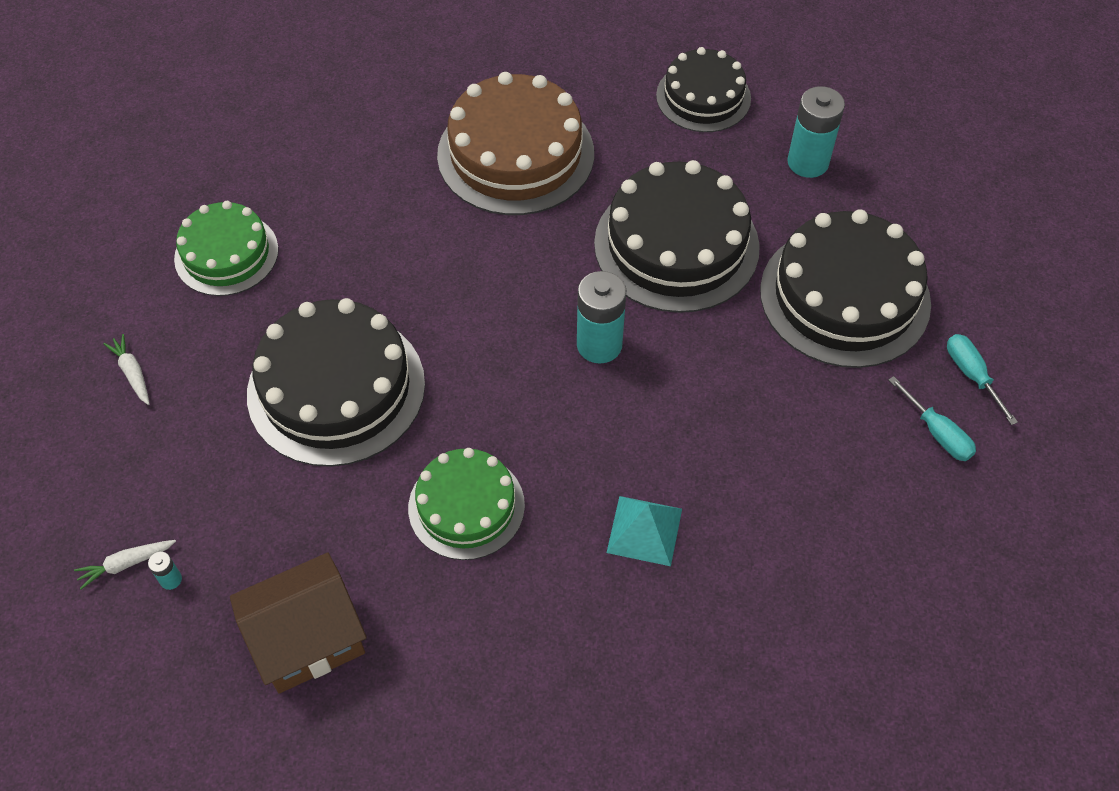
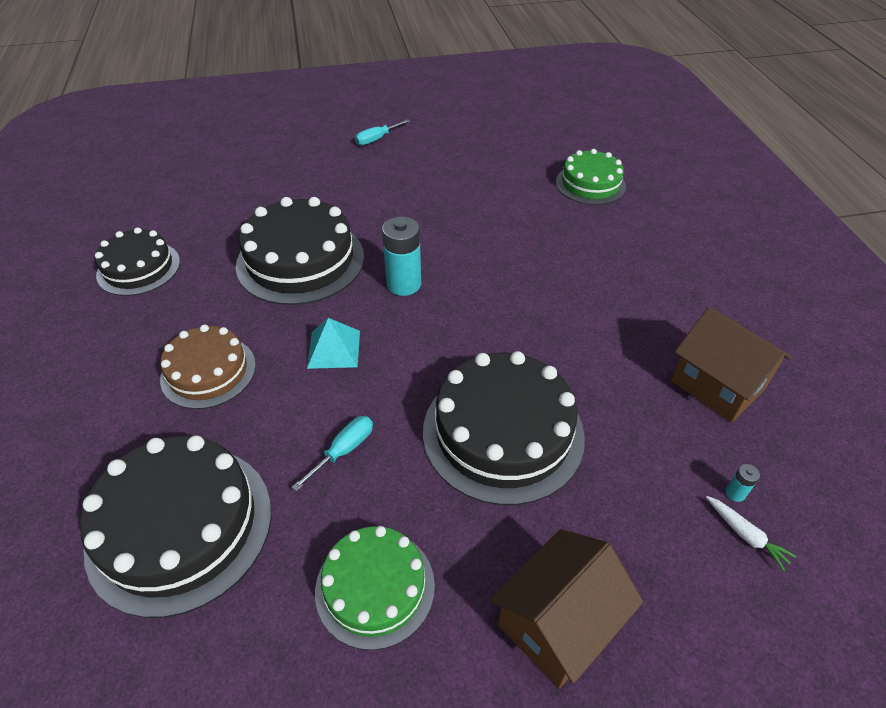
camera: 105 degrees left, 10 degrees down
(132, 373) = (558, 623): white carrot -> brown house
(466, 506) = (567, 325): green cake -> green cake (590, 184)
(515, 154) = (208, 372): brown cake -> brown cake, size x0.62
(644, 530) = (539, 241): turquoise pyramid -> turquoise pyramid (334, 349)
(808, 162) = (211, 210): turquoise battery -> none
(844, 296) = (331, 185): black cake -> black cake (180, 526)
(937, 433) = (421, 147): turquoise screwdriver -> turquoise screwdriver (343, 450)

